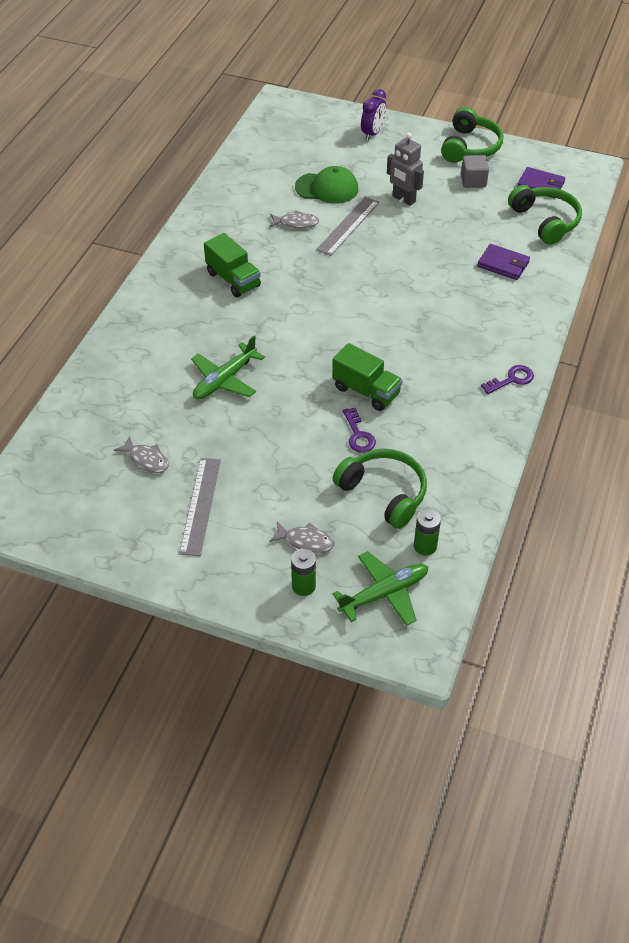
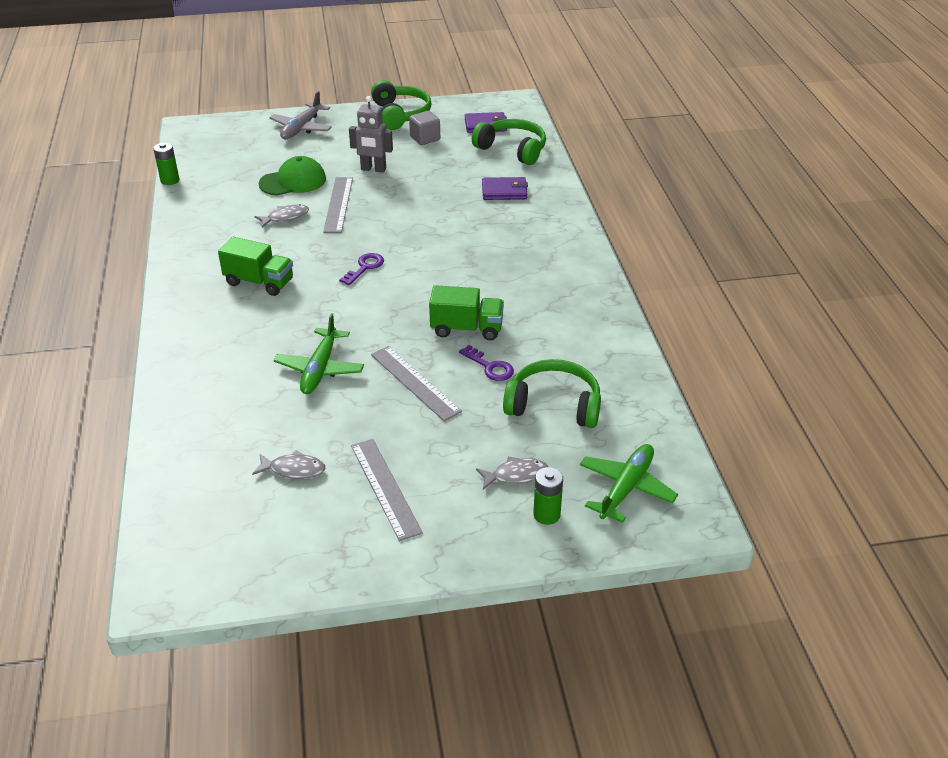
camera: 30 degrees left, 10 degrees down
(288, 423) = (415, 382): none -> grey ruler
(373, 133) = (302, 128): purple clock -> grey plane
(425, 546) = (628, 433): green battery -> green battery (170, 180)
(512, 379) = (587, 274): purple key -> purple key (365, 267)

